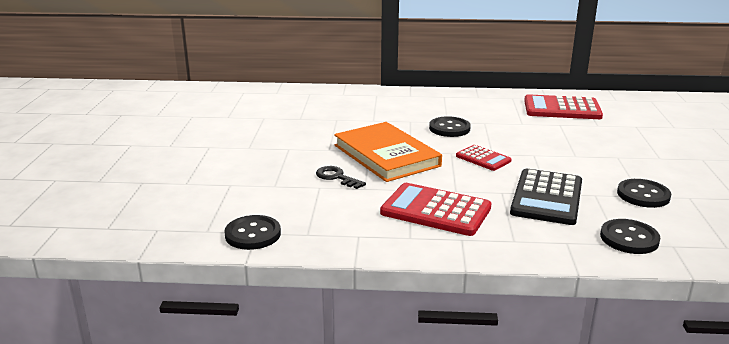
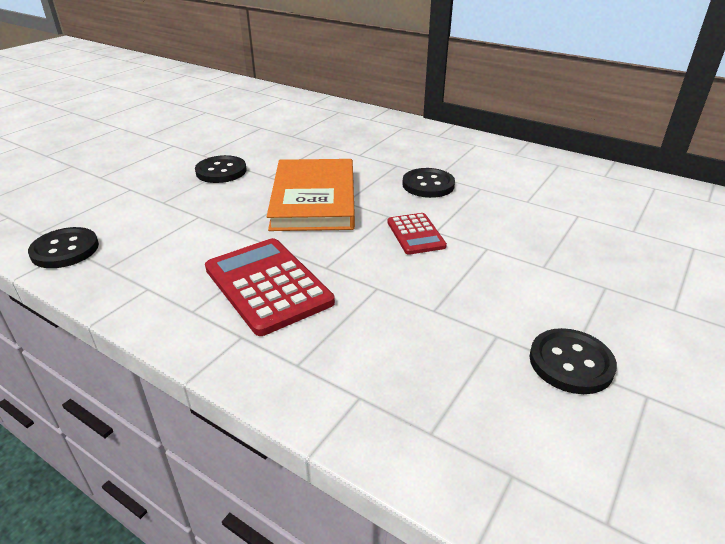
camera: 30 degrees right, 10 degrees up
(336, 177) = (229, 210): black key -> none
(547, 198) = (423, 316): black calculator -> none
(562, 109) = (608, 194): red calculator -> none
(629, 238) = (456, 430): black button -> black button (221, 171)

